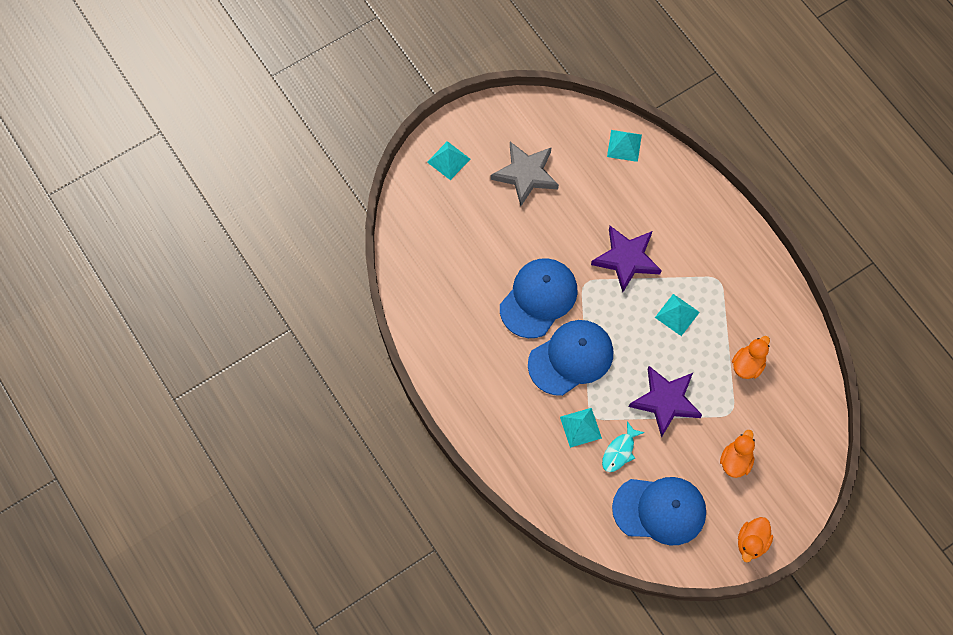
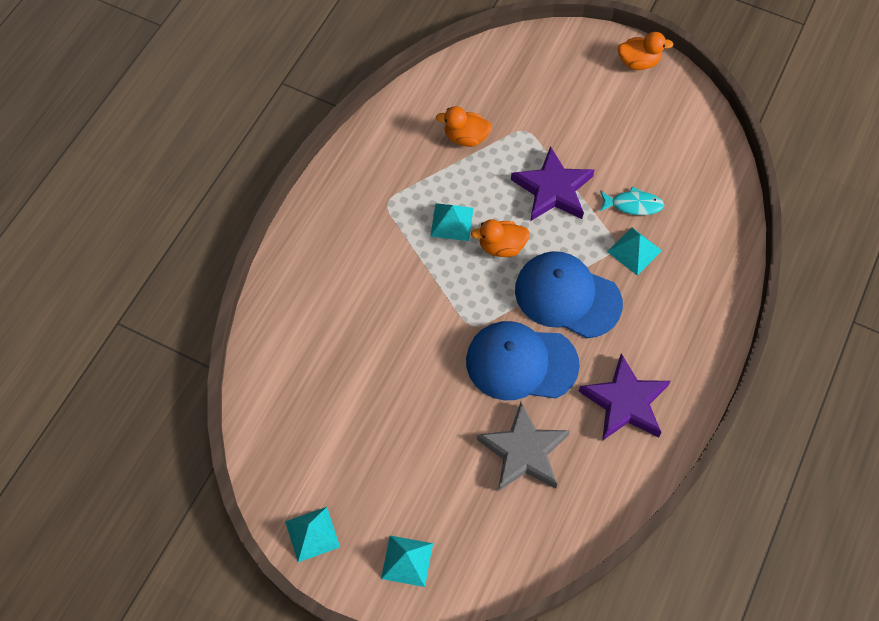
camera: 120 degrees left, 5 degrees down
(526, 174) = (374, 458): grey star -> grey star (523, 451)
(624, 145) = (273, 370): turquoise pyramid -> turquoise pyramid (312, 534)
(626, 259) = (418, 298): purple star -> purple star (625, 402)
(659, 510) = (665, 145): blue cap -> none
(735, 461) = (571, 106): orange duck -> orange duck (501, 246)

